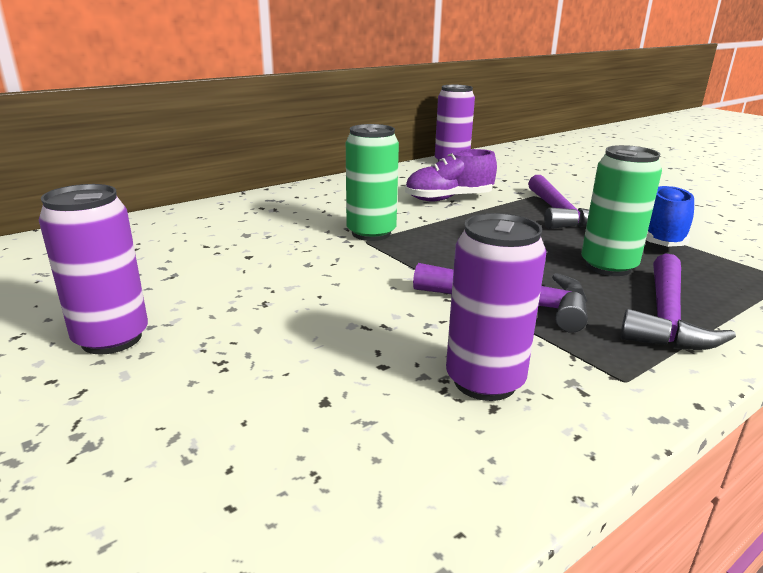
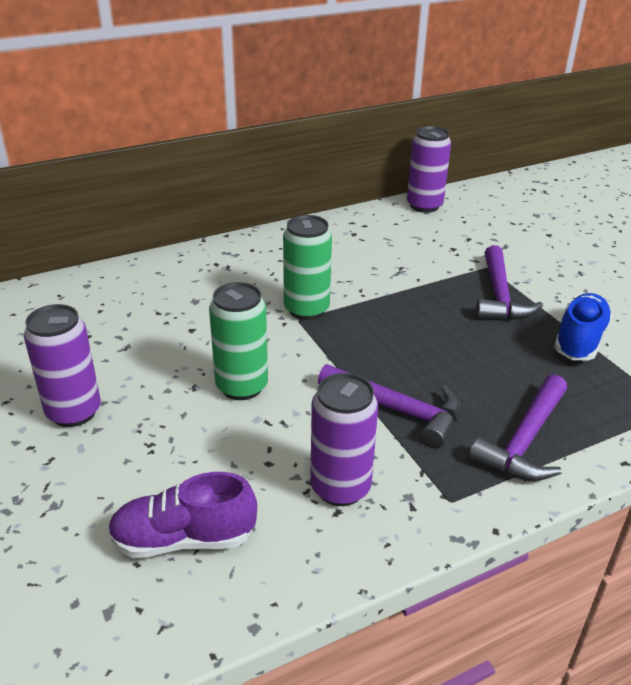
camera: 10 degrees right, 10 degrees up
(448, 199) = (398, 265): purple shoe -> purple shoe (184, 539)
(608, 266) = (508, 375): green can -> green can (242, 386)

